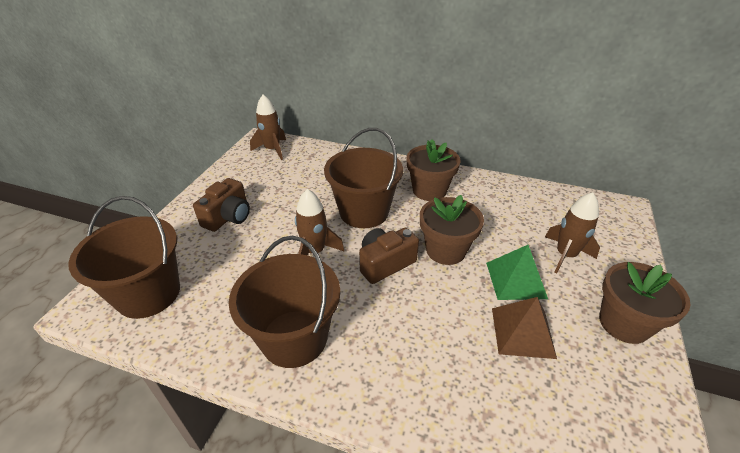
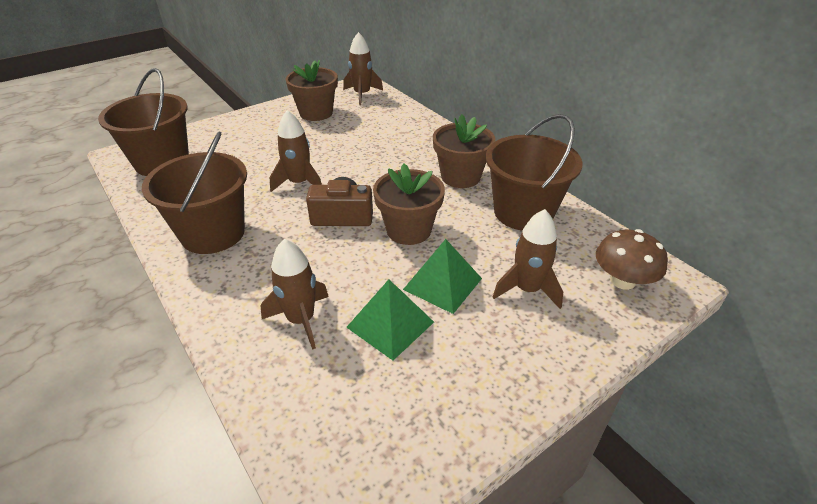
camera: 35 degrees right, 0 degrees up
(228, 217) = (268, 133): brown camera -> none
(364, 212) = (376, 170): brown bucket -> brown bucket (523, 212)
(462, 369) = (301, 320): none -> brown rocket
(522, 332) = (390, 324): brown pyramid -> green pyramid
(602, 220) = (622, 280): none -> brown mushroom
(624, 323) = (504, 374): brown flower pot -> brown flower pot (316, 113)

